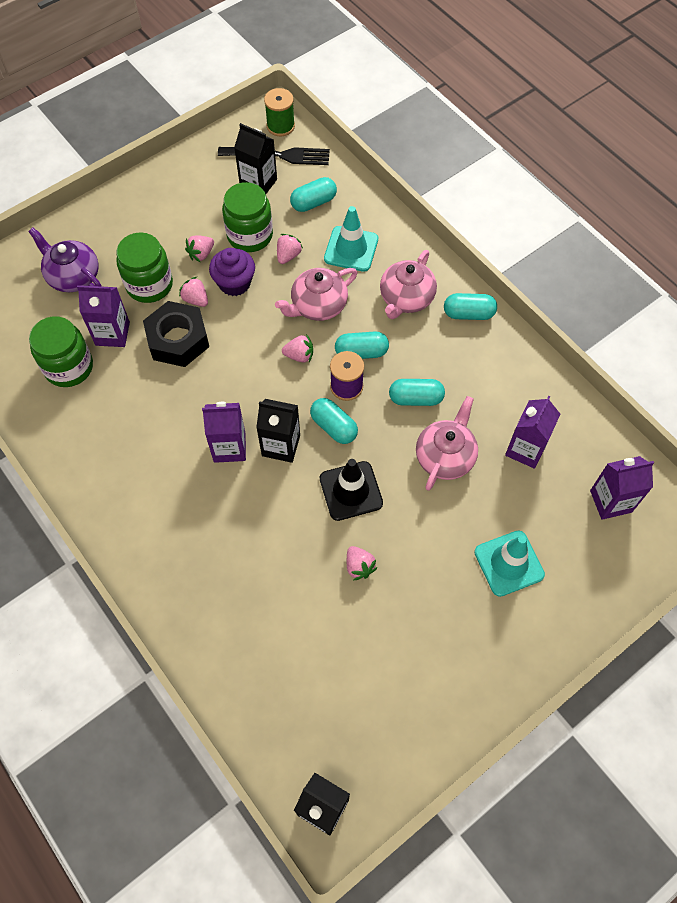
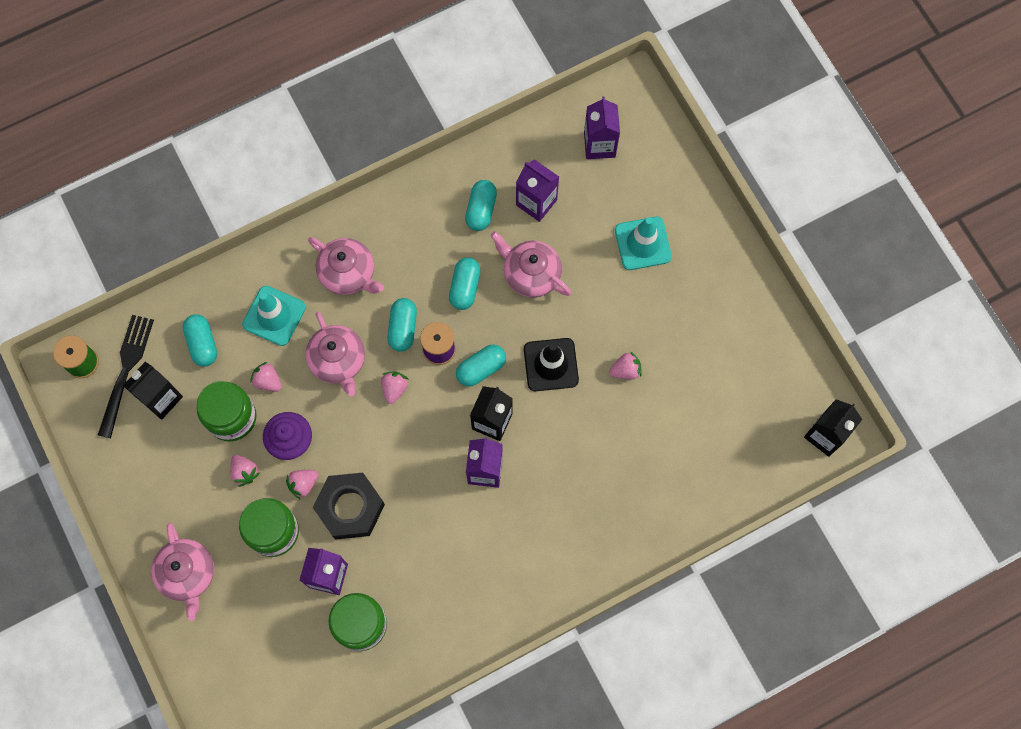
camera: 80 degrees left, 10 degrees up
(73, 276) = (243, 614): purple teapot -> none
(106, 230) = (187, 574): none -> pink teapot
(468, 314) = (379, 218): turquoise capsule -> turquoise capsule (481, 210)

